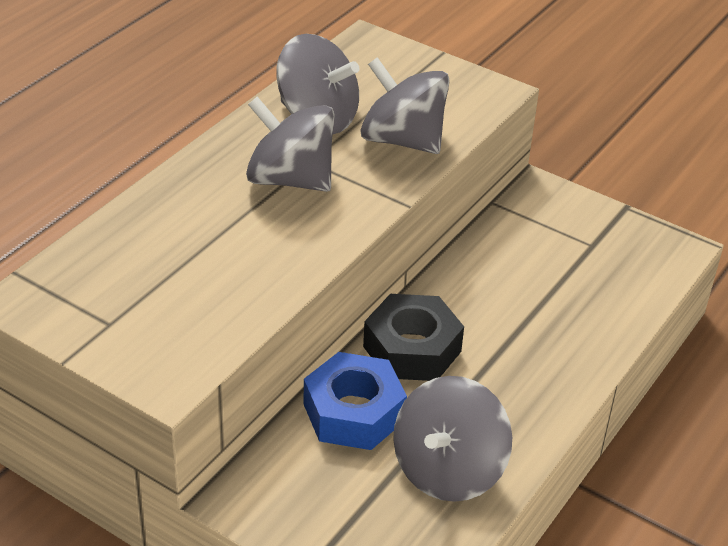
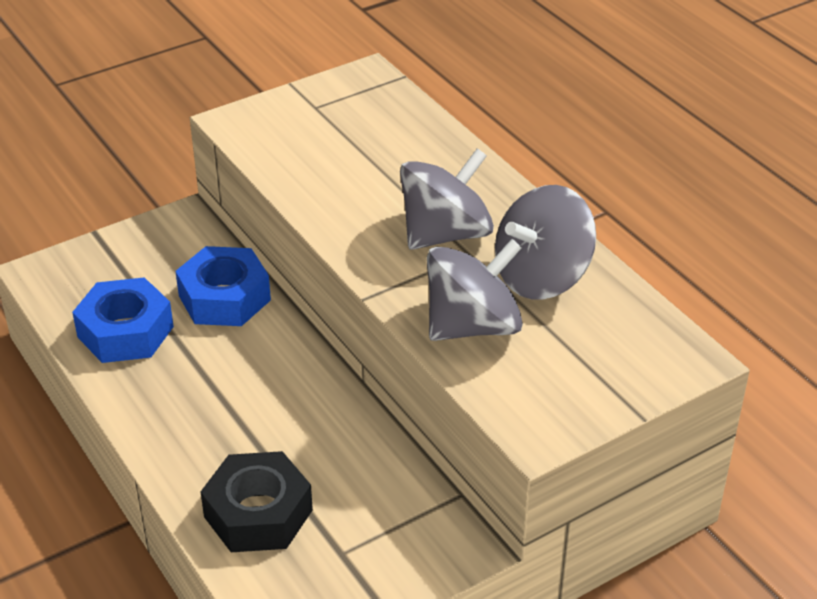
camera: 115 degrees right, 0 degrees up
(412, 349) = (273, 355): black nut -> black nut (258, 513)
(448, 470) = (125, 332): grey spinning top -> blue nut

